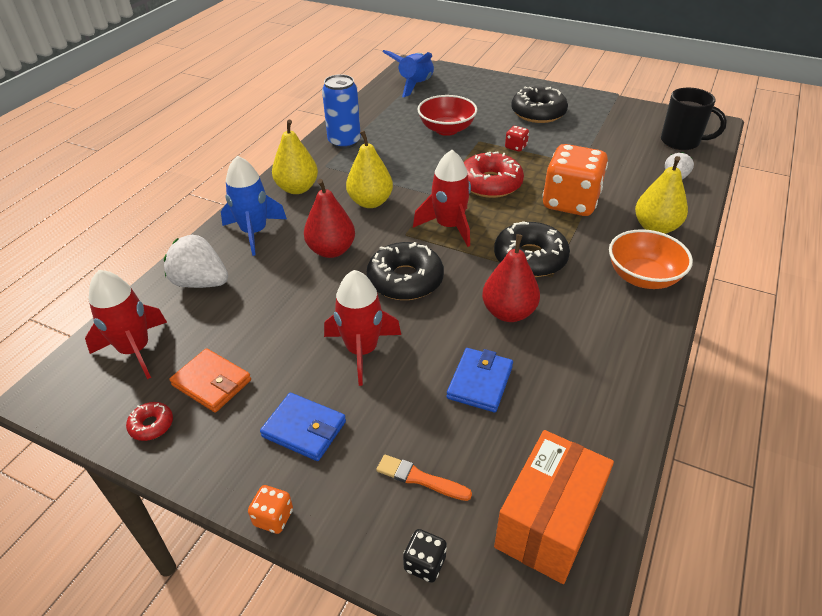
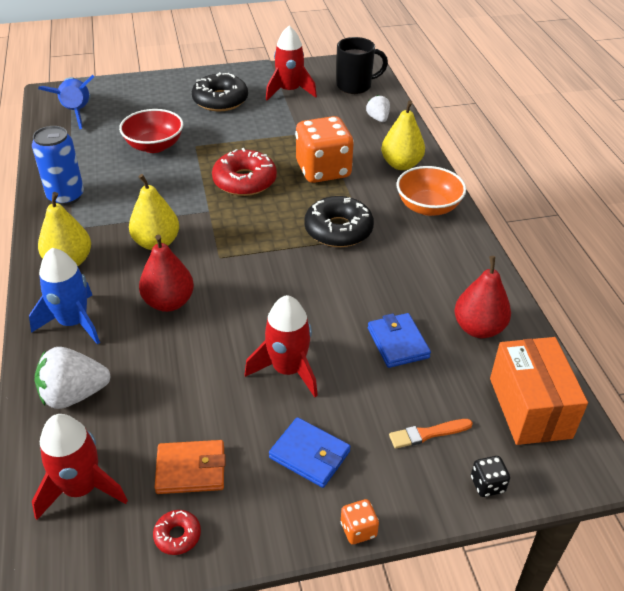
camera: 40 degrees left, 0 degrees up
(304, 429) = (309, 455): blue wallet -> blue wallet turned 45 degrees clockwise
(405, 280) = (261, 295): black donut -> none
(449, 226) = (249, 233): red rocket -> red rocket (289, 91)
(508, 312) = (365, 280): red pear -> red pear (478, 328)
(516, 147) = (232, 139): red dice -> none

